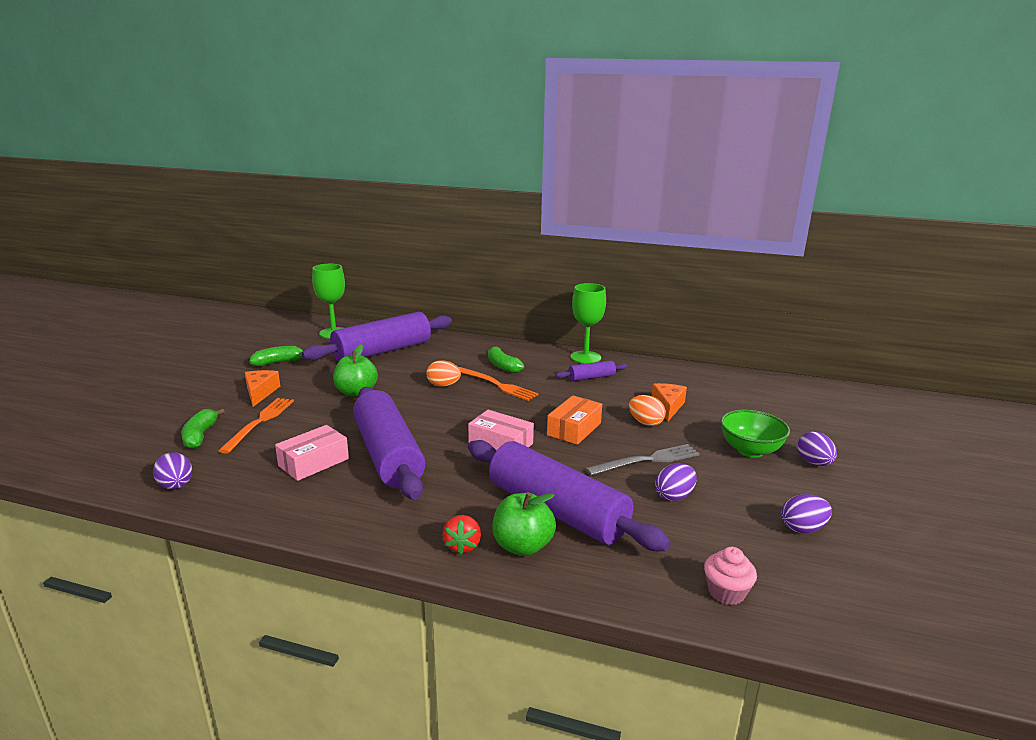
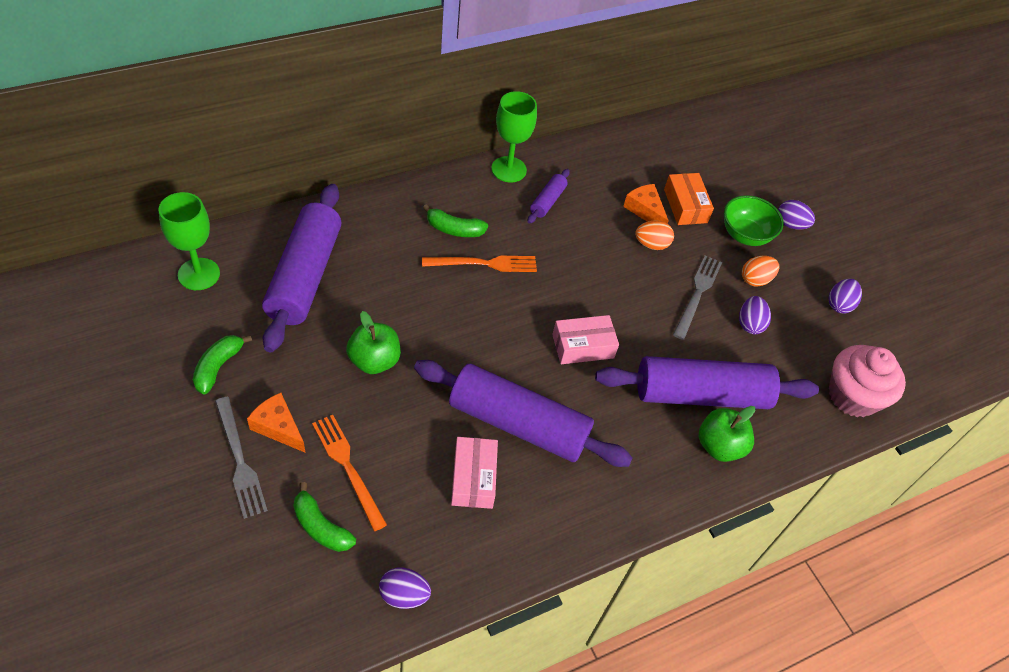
camera: 50 degrees left, 30 degrees up
(220, 394) = (239, 460): none -> grey fork
(443, 385) = (440, 296): orange egg -> orange egg (755, 280)
(462, 546) = (686, 476): red strawberry -> none
(574, 429) = (612, 288): orange box -> orange box (685, 206)
(726, 592) = (852, 396): pink cupcake -> pink cupcake, size x1.87

